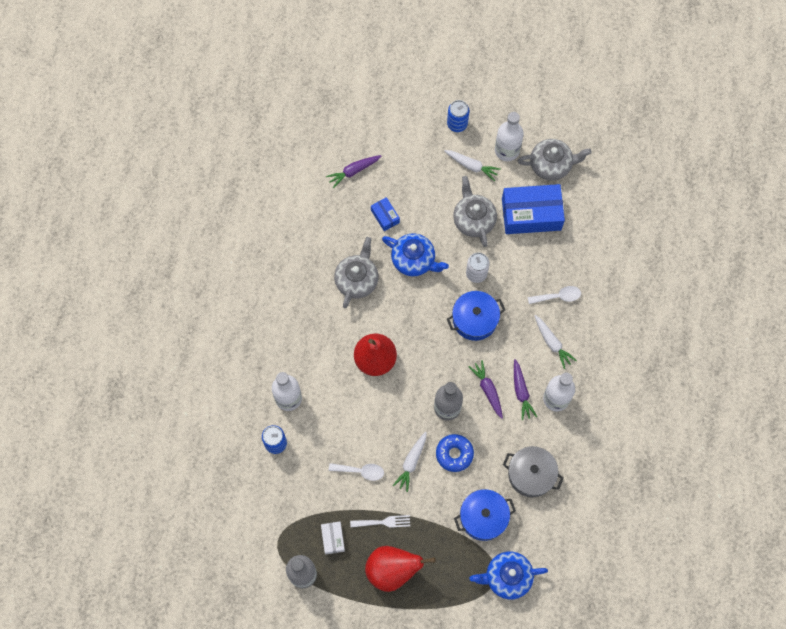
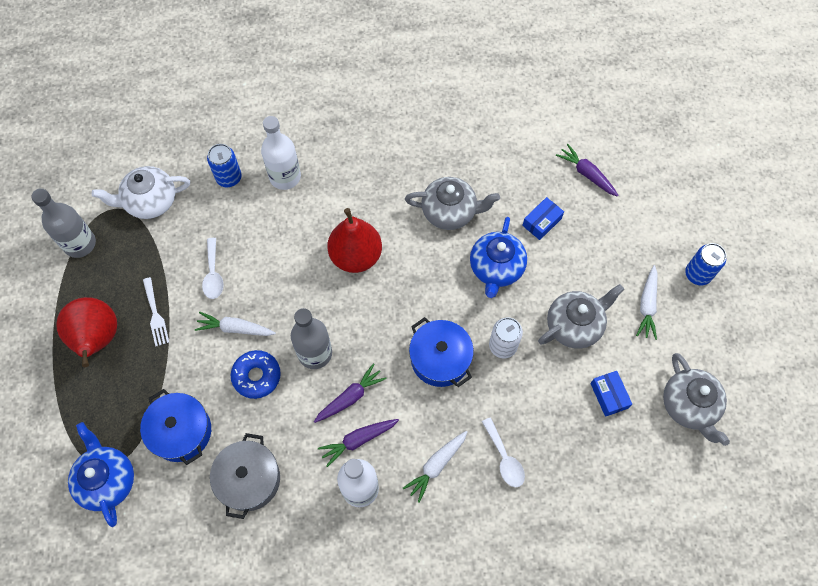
camera: 75 degrees right, 5 degrees down
(279, 511) = (150, 201): none -> white teapot
(333, 538) = (126, 265): white box -> none
(507, 150) = (686, 343): white bottle -> none
(531, 214) = (609, 395): blue box -> blue box, size x0.47

